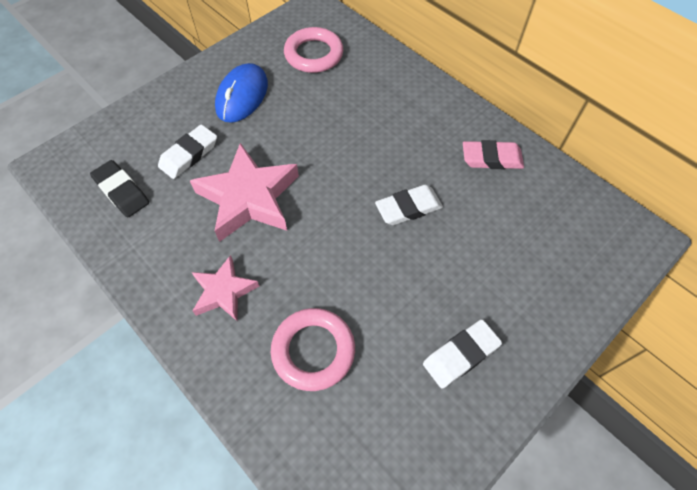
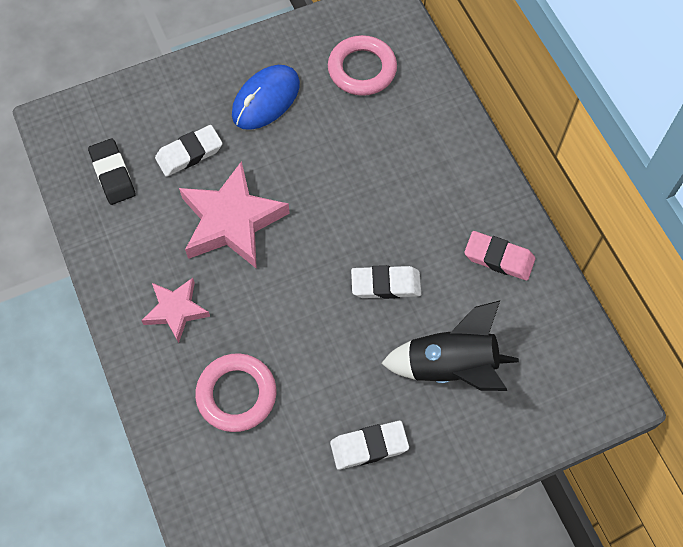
camera: 20 degrees right, 5 degrees up
(497, 258) = (450, 367): none -> black rocket

